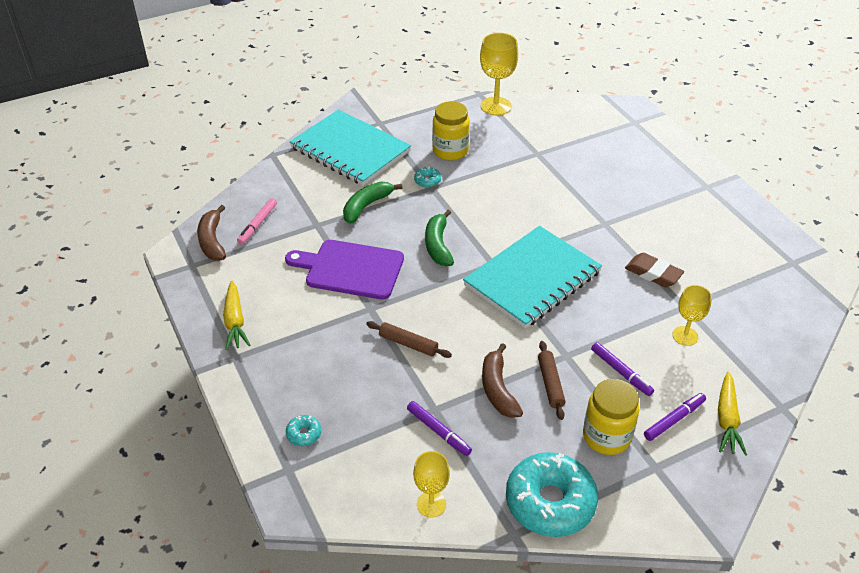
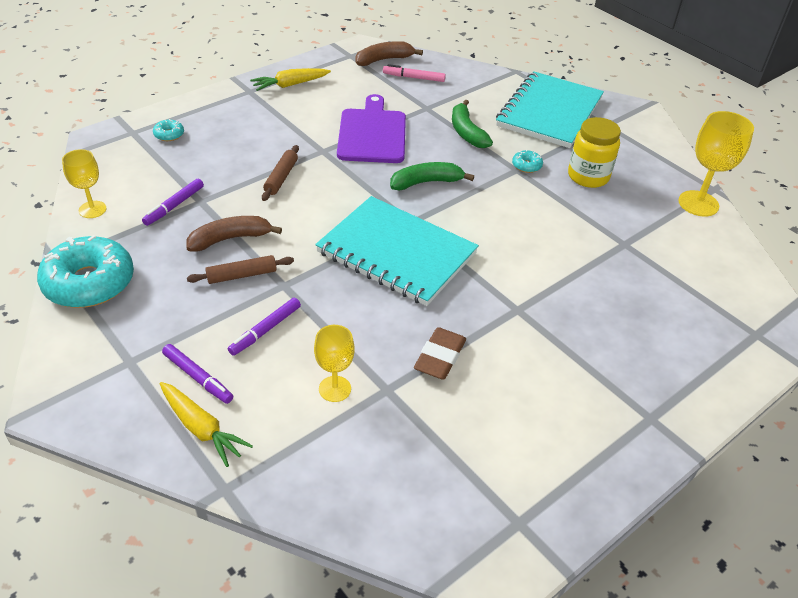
camera: 75 degrees right, 0 degrees up
(366, 206) = (467, 132): green banana -> green banana turned 135 degrees counterclockwise
(606, 436) = (171, 321): yellow jar -> none
(727, 419) = (201, 428): yellow carrot -> yellow carrot turned 135 degrees counterclockwise

